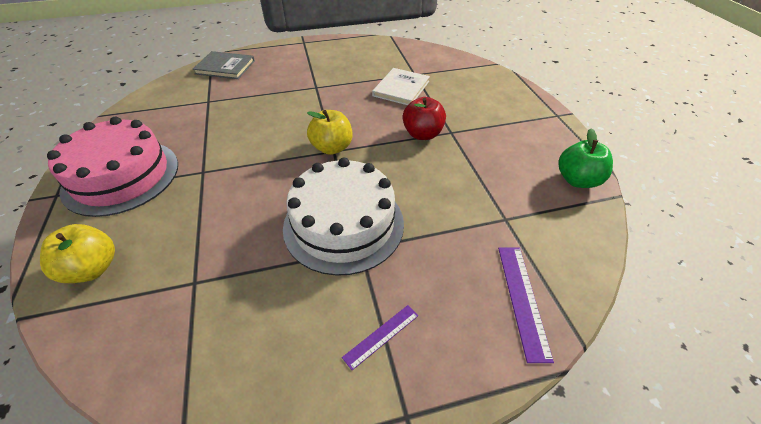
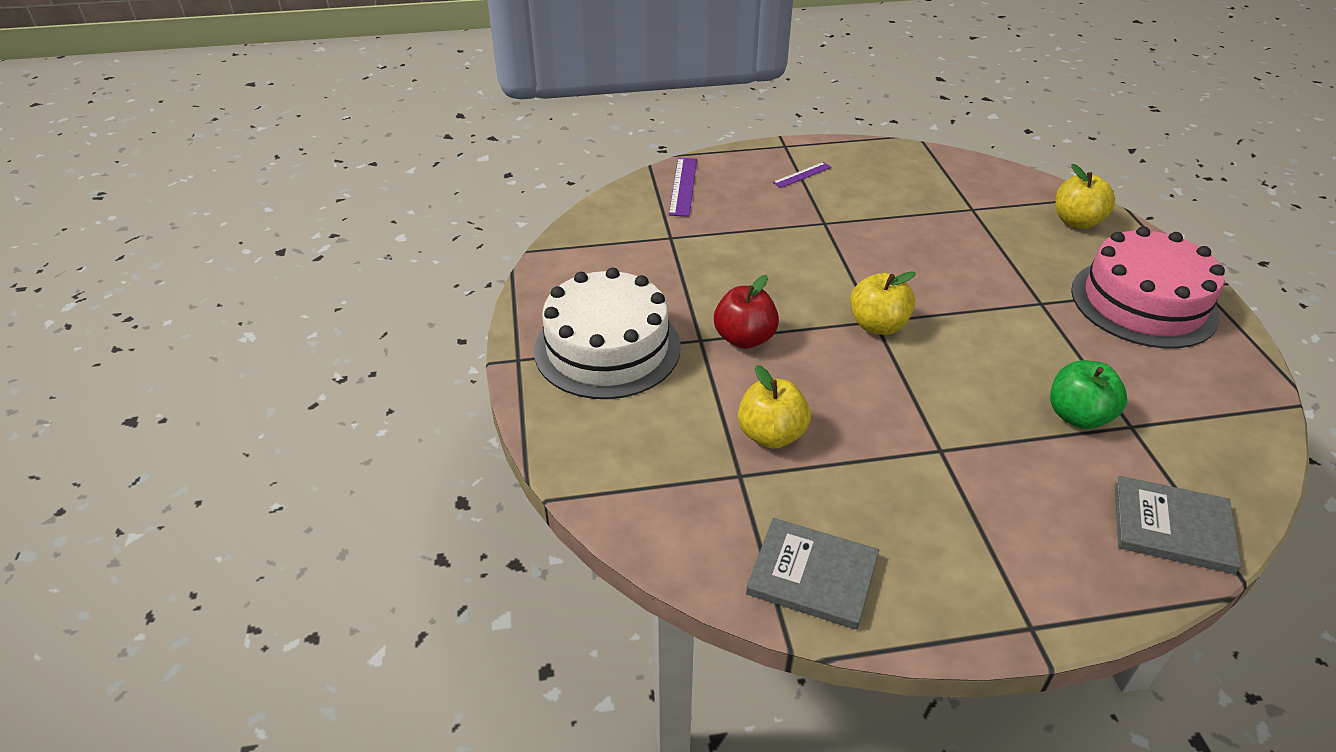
camera: 175 degrees left, 5 degrees down
(343, 224) = (844, 241): white cake -> white cake (607, 348)
(382, 49) = (812, 575): none -> grey book
(401, 88) = (771, 435): white book -> yellow apple
(577, 180) = (564, 268): green apple -> green apple (1078, 416)

